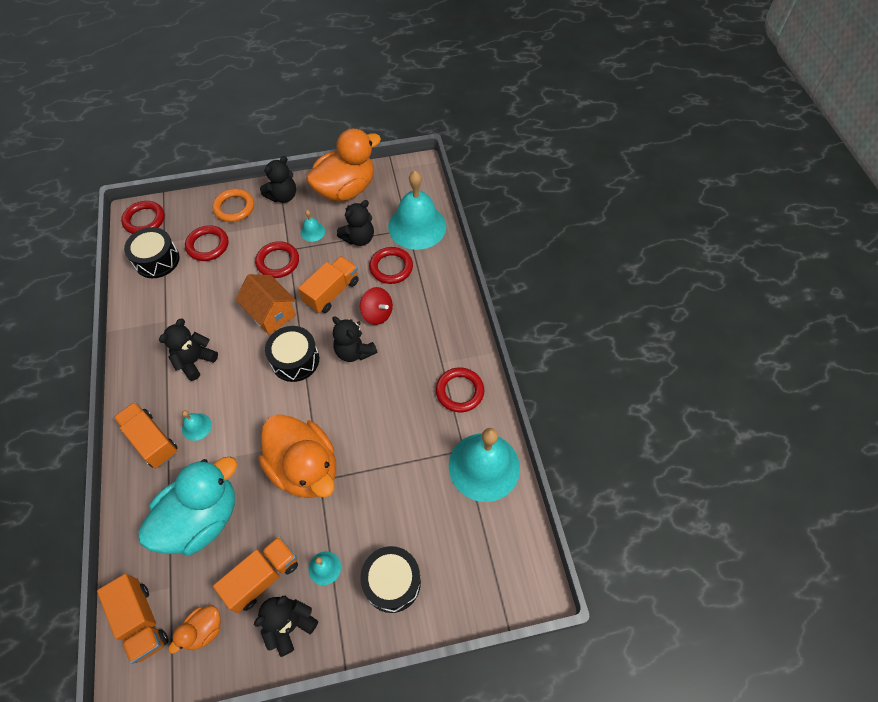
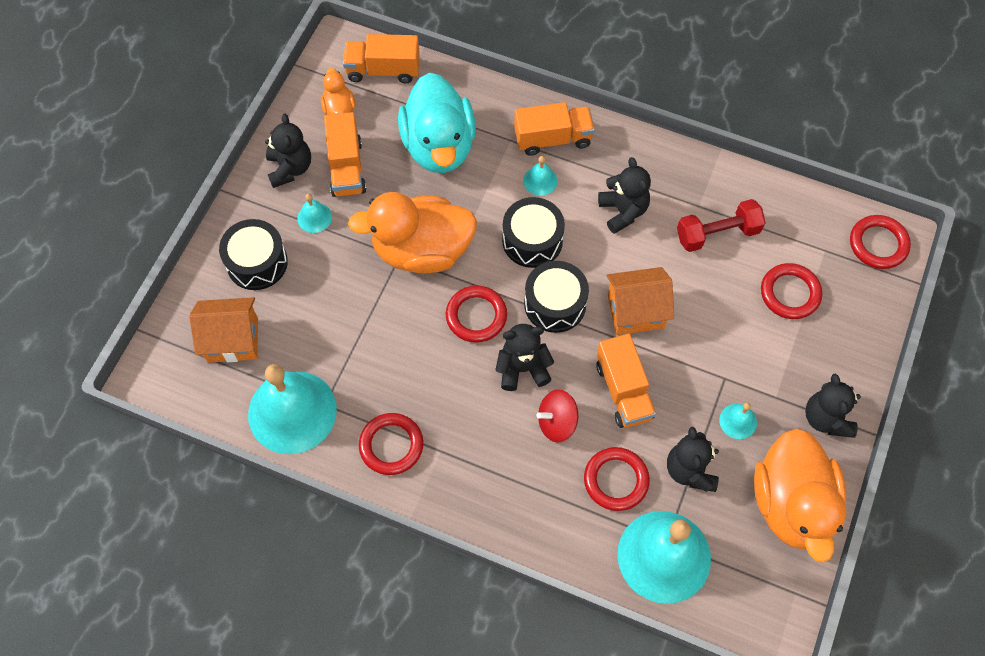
camera: 125 degrees right, 5 degrees up
(157, 260) = (799, 232): black drum -> black drum (532, 240)
(183, 300) = (717, 234): none -> red dumbbell
(234, 208) = (840, 351): orange ring -> none
(278, 262) = (712, 356): red ring -> red ring (476, 316)
(465, 548) = (232, 340): none -> orange house

